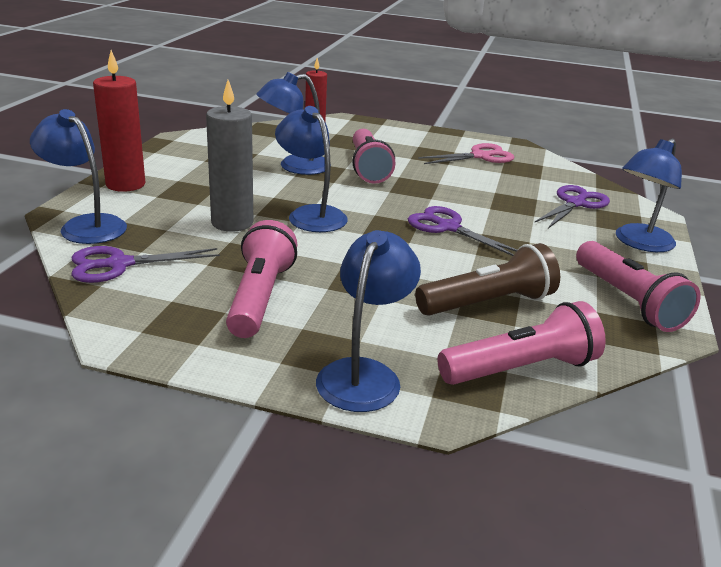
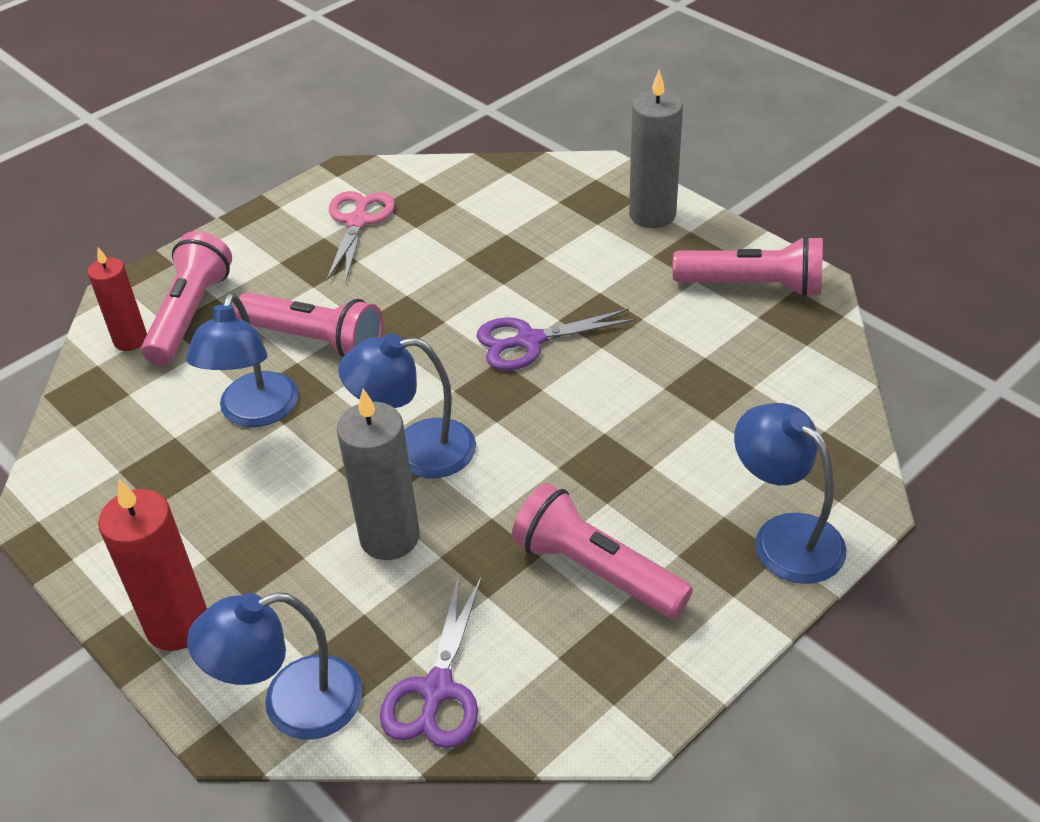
camera: 55 degrees left, 15 degrees up
(487, 303) = (706, 387): brown flashlight -> none
(520, 369) = (826, 419): pink flashlight -> pink flashlight (190, 314)
(575, 203) = (538, 210): purple scissors -> none
(639, 243) = (652, 215): blue lamp -> grey candle

